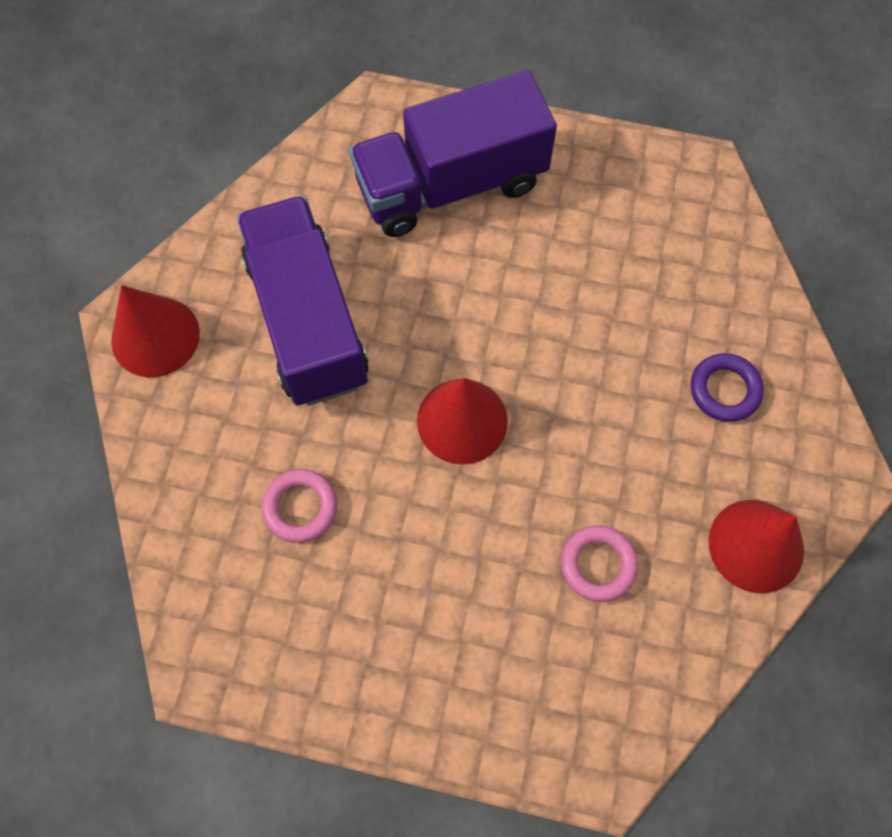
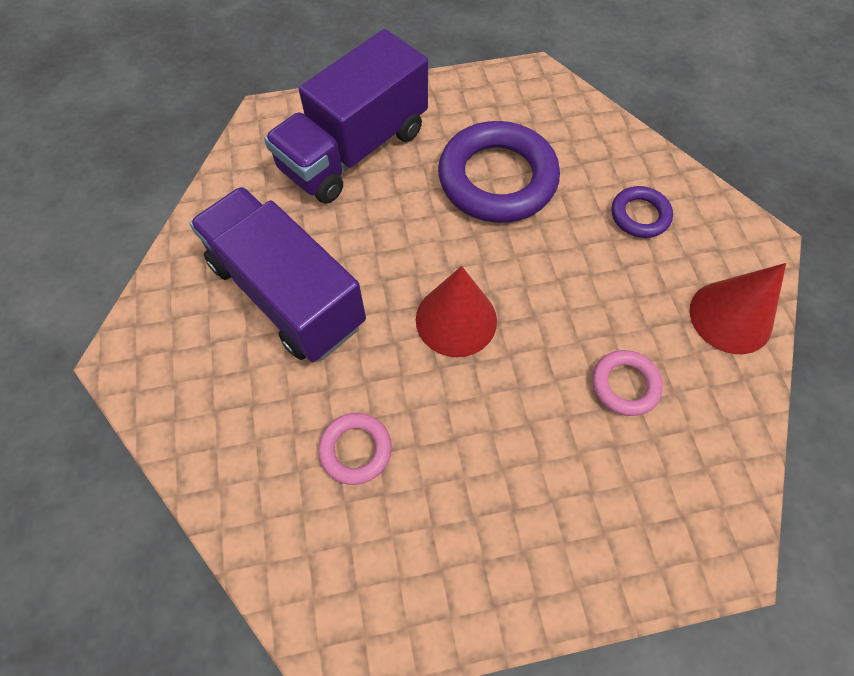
camera: 25 degrees left, 5 degrees down
(155, 336) = (155, 361): red cone -> none
(589, 281) = (497, 179): none -> purple ring

